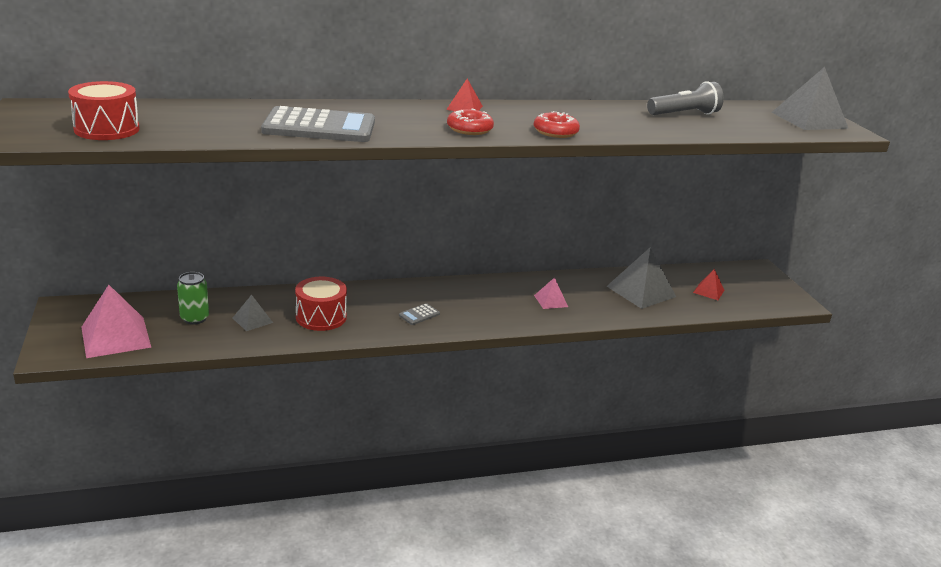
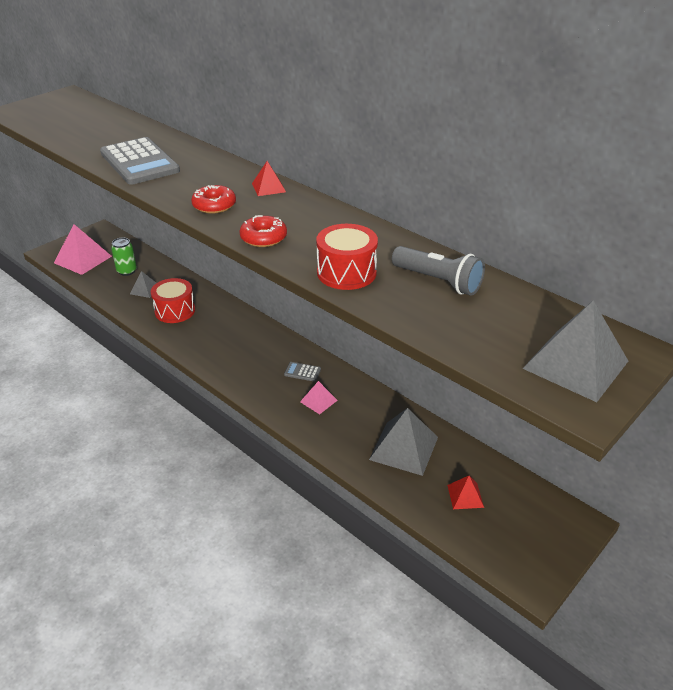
camera: 60 degrees right, 10 degrees up
(107, 129) = (52, 120): red drum -> red drum (346, 272)
(419, 315) = (221, 347): grey calculator -> grey calculator (302, 372)

